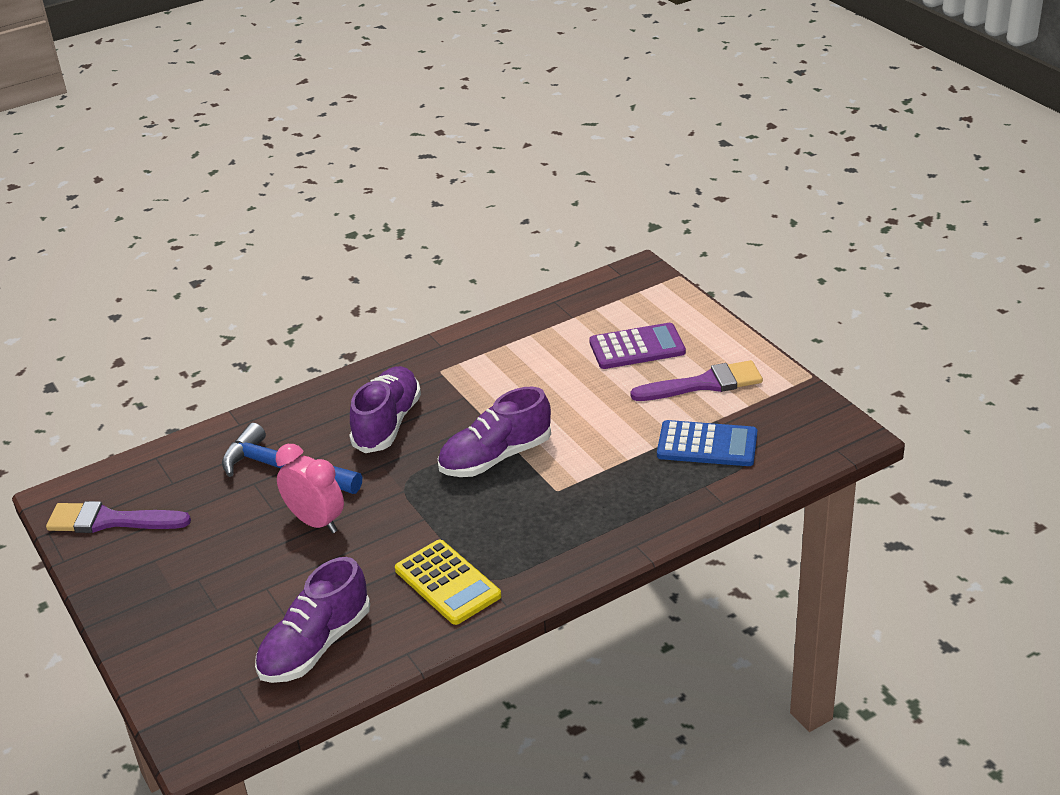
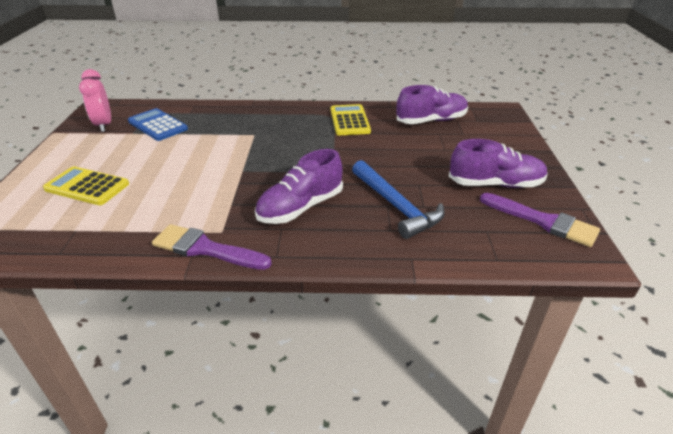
camera: 150 degrees left, 0 degrees up
(316, 522) = (396, 168): pink clock -> pink clock (104, 125)
(495, 457) = (261, 160): purple shoe -> purple shoe (495, 184)
(637, 347) = (87, 186): purple calculator -> yellow calculator
(704, 384) = (101, 150): purple brush -> purple brush (205, 249)

